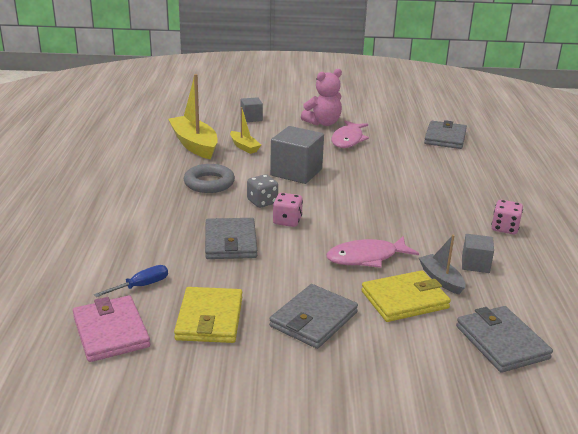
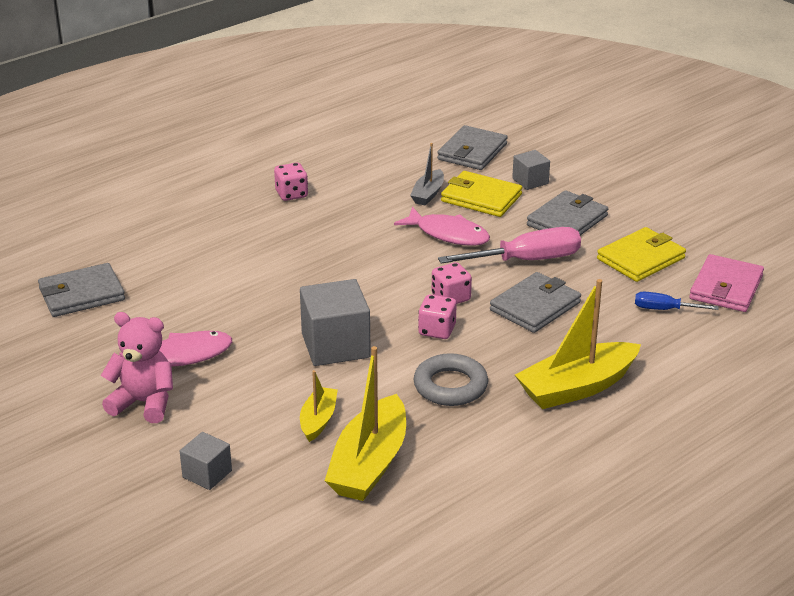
camera: 130 degrees left, 5 degrees up
(140, 213) = (577, 387): none -> yellow boat
(262, 202) = (437, 330): grey dice -> pink dice
(286, 268) = (526, 260): none -> pink screwdriver
(313, 319) = (567, 220): grey wallet -> grey wallet turned 45 degrees counterclockwise
(475, 264) = (380, 188): grey cube -> grey cube (530, 181)

